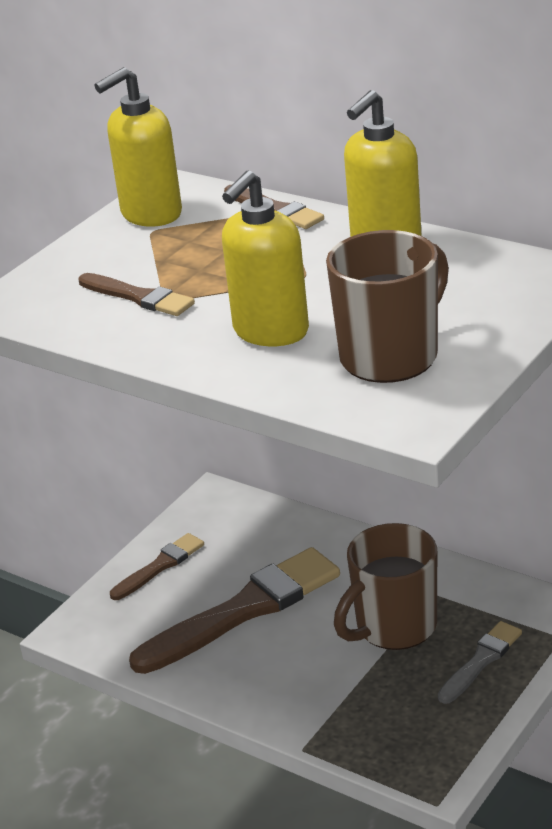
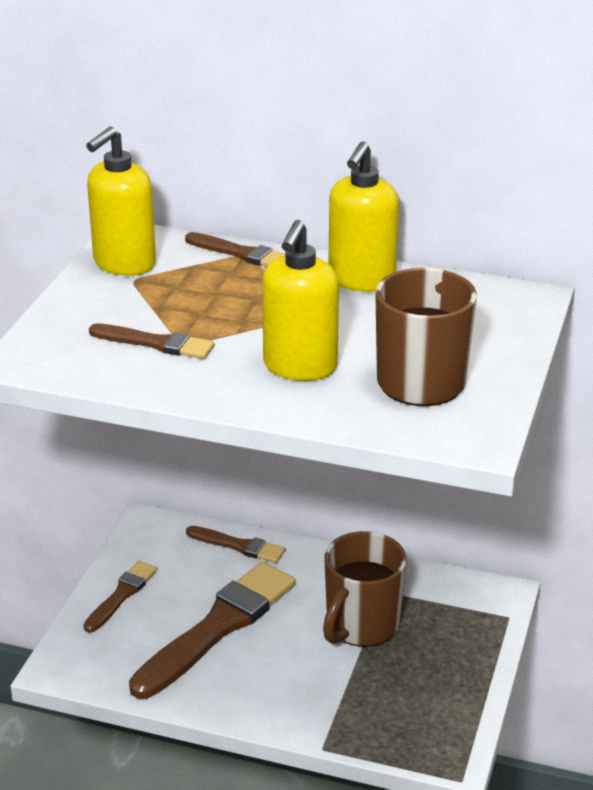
camera: 20 degrees left, 0 degrees up
(298, 529) = (238, 546): none -> brown brush
(481, 661) = (449, 647): grey brush -> none

